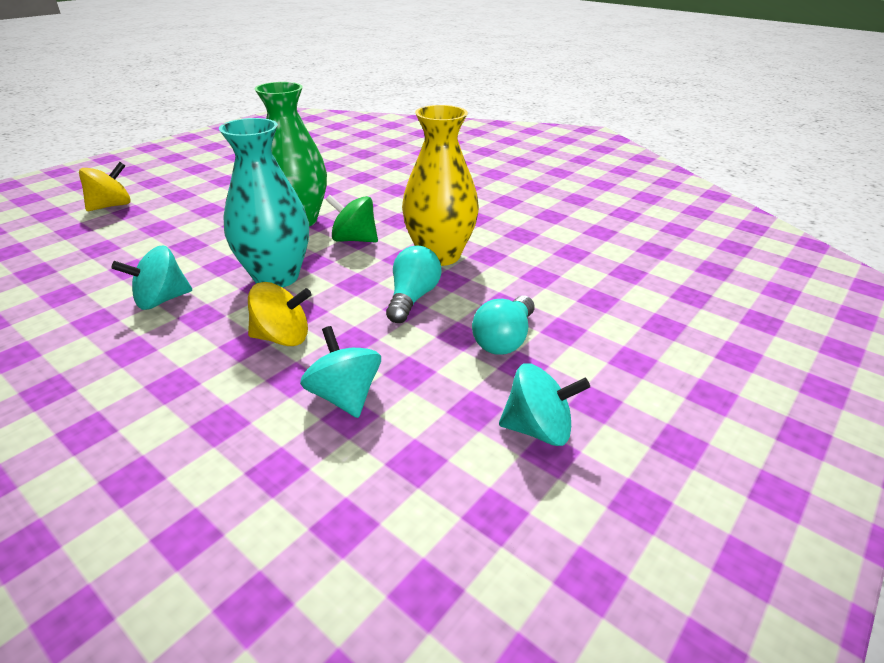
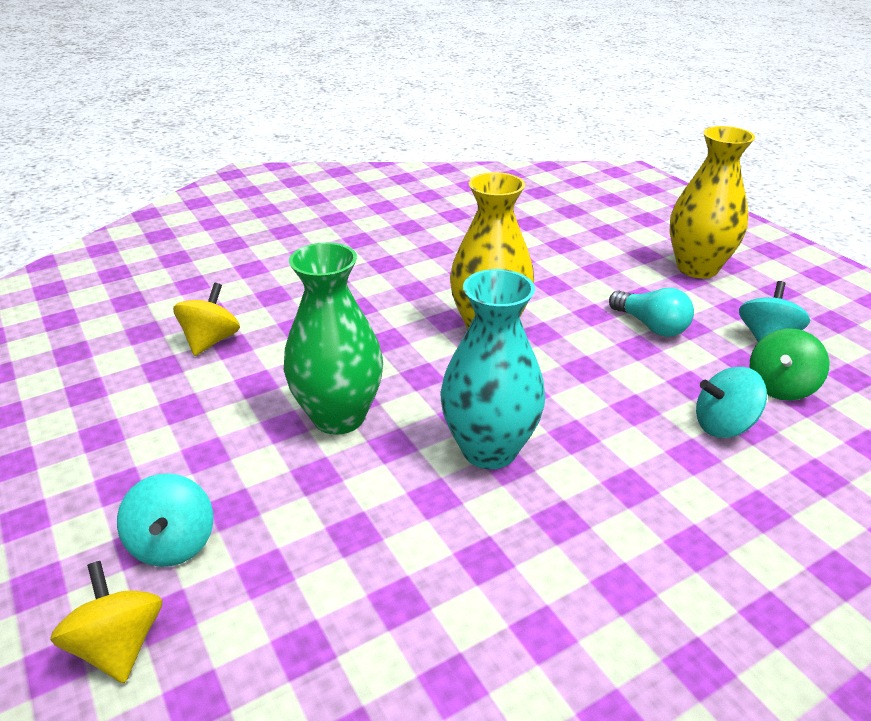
camera: 70 degrees left, 0 degrees up
(161, 300) = (511, 559): turquoise spinning top -> turquoise spinning top (173, 544)
(282, 337) = (622, 455): yellow spinning top -> yellow spinning top (211, 341)
(354, 239) = (422, 378): green spinning top -> green spinning top (780, 387)
(412, 298) = (569, 360): turquoise light bulb -> none
(669, 366) = (697, 268): none -> yellow vase

